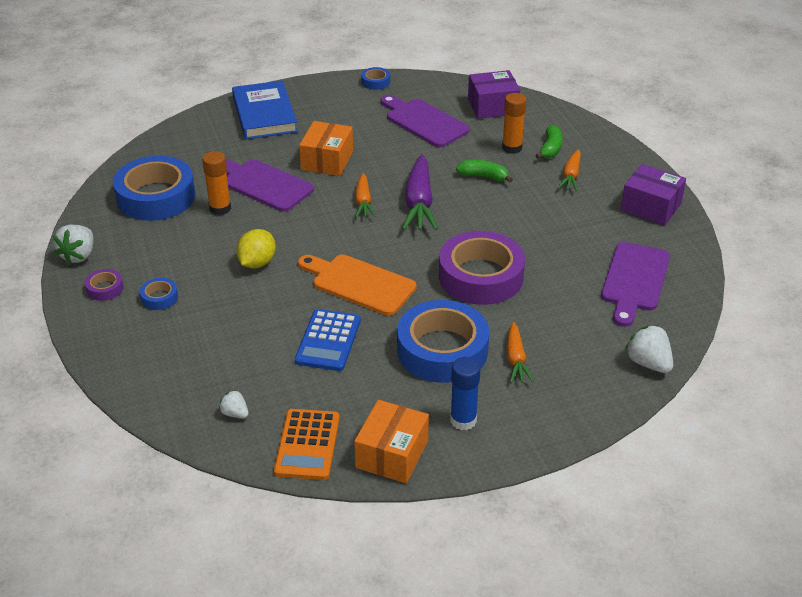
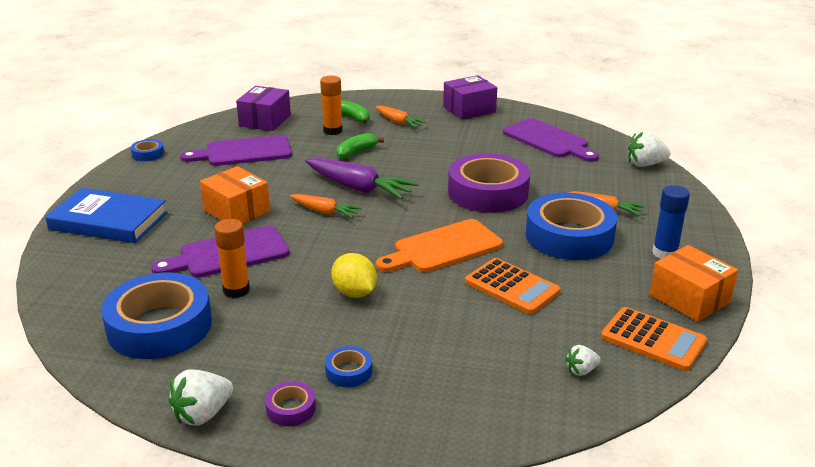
camera: 60 degrees left, 10 degrees down
(79, 255) = (203, 414): white strawberry -> white strawberry turned 90 degrees clockwise
(328, 341) = (511, 287): blue calculator -> orange calculator

